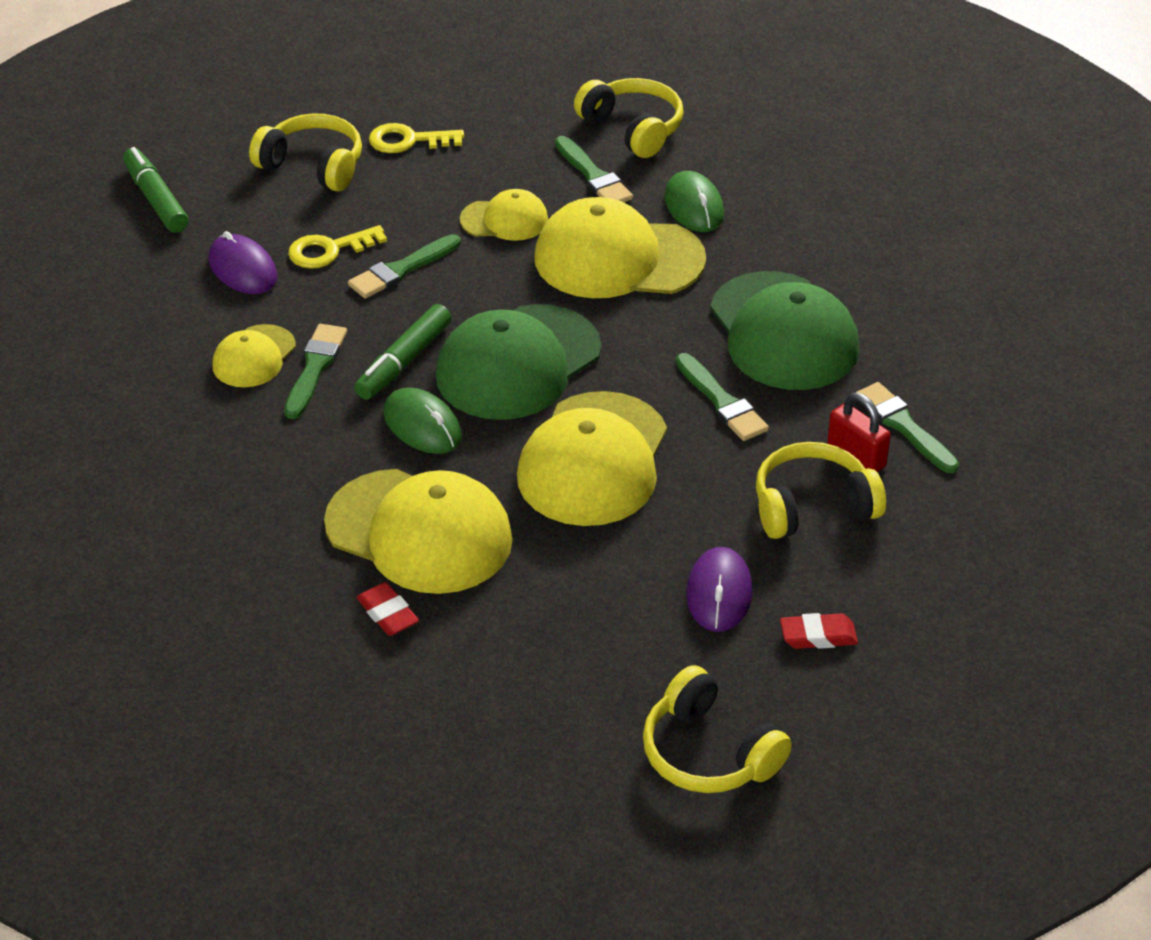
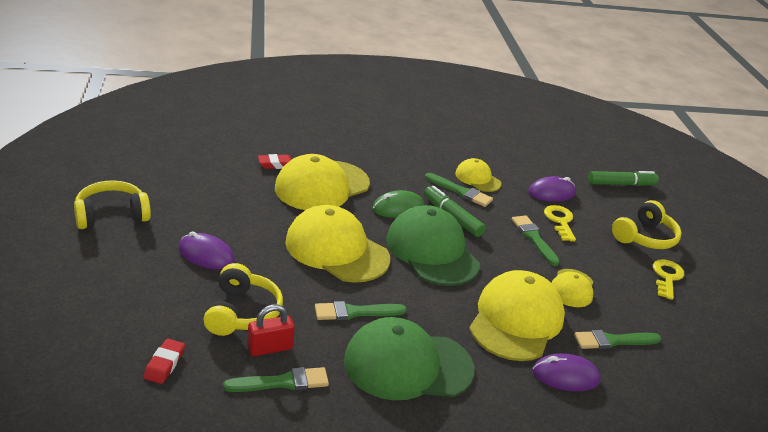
camera: 105 degrees right, 10 degrees down
(633, 129) = (671, 380): yellow headphones -> none
(694, 206) = (565, 376): green mouse -> purple mouse
(818, 636) = (146, 275): red eraser -> red eraser (164, 364)

